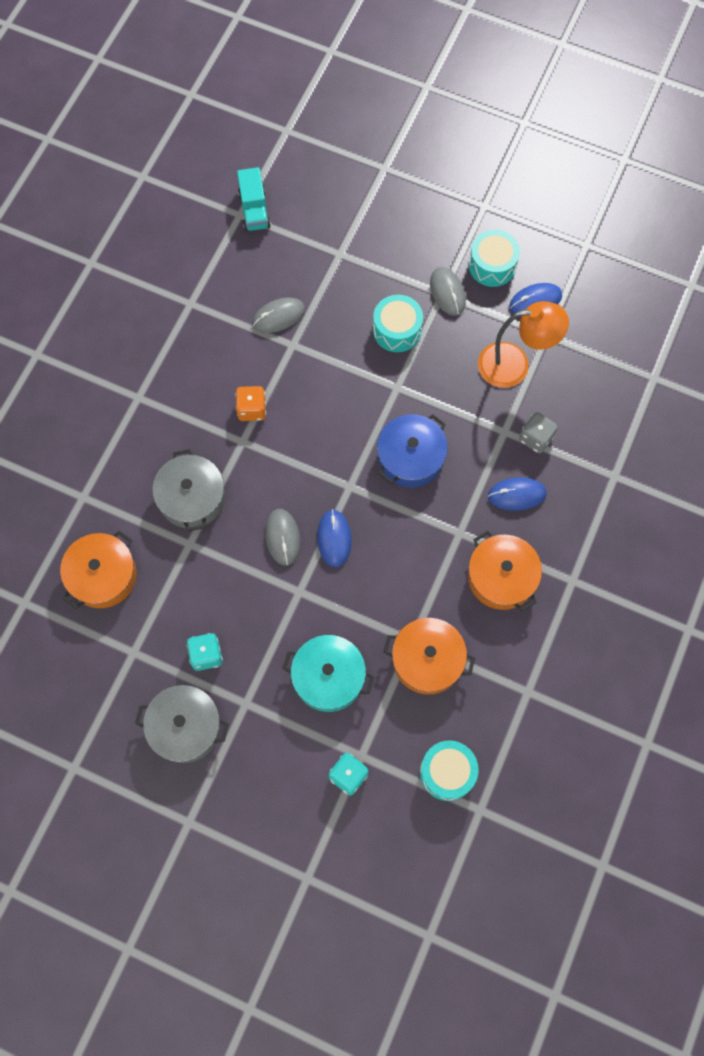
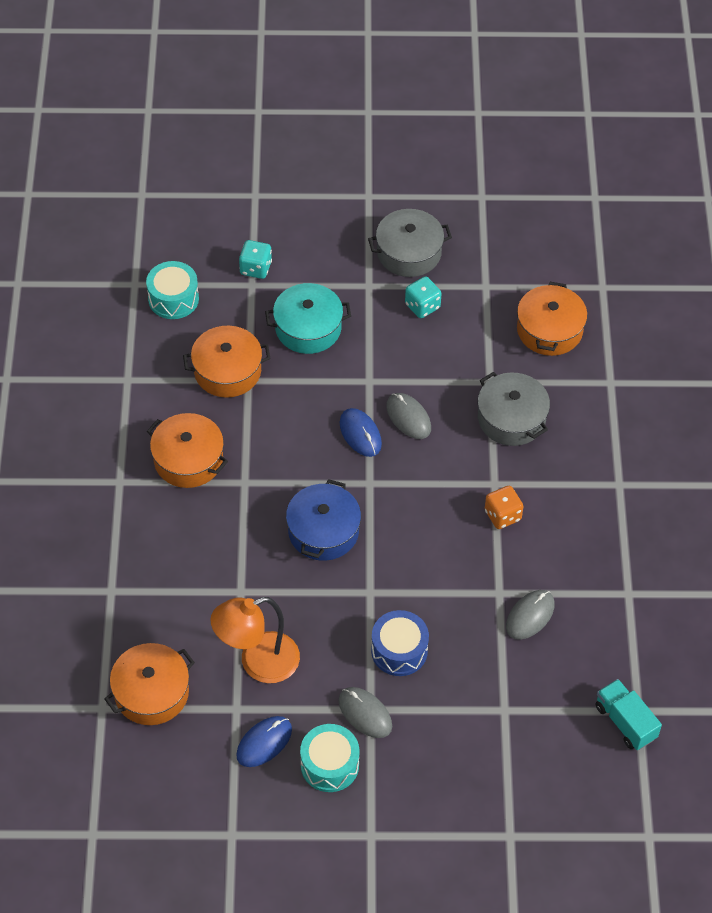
camera: 155 degrees right, 15 degrees down
(397, 330) = (399, 650): turquoise drum -> blue drum
(517, 494) = (203, 536): blue mouse -> none
(536, 438) = (205, 597): grey dice -> none
(610, 374) = (151, 692): none -> orange pot

